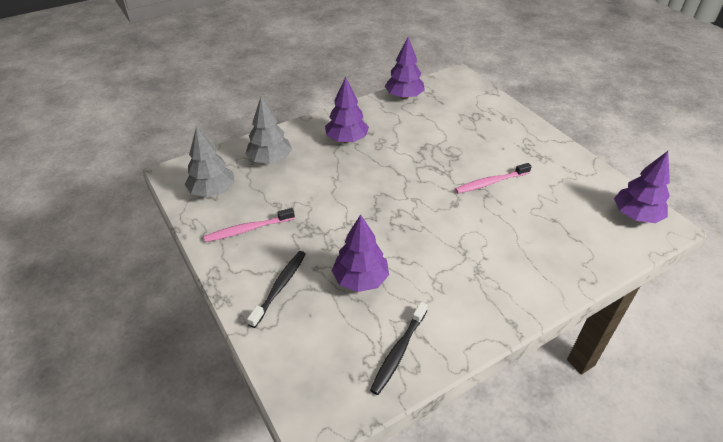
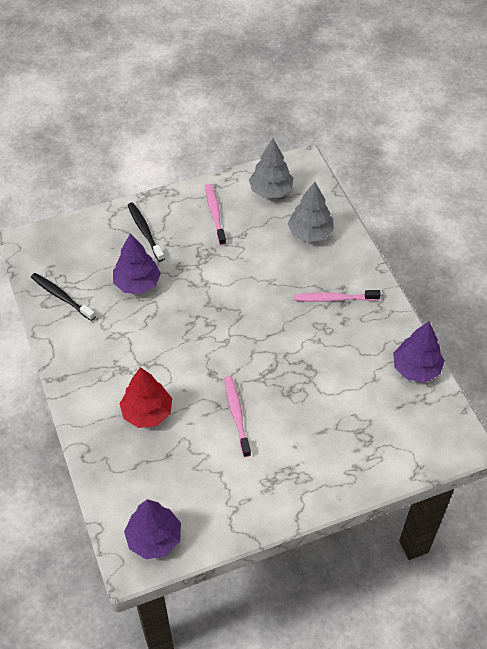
camera: 100 degrees right, 10 degrees up
(280, 287) = (145, 231): black toothbrush -> black toothbrush turned 150 degrees counterclockwise
(347, 139) = (334, 299): purple tree -> pink toothbrush
(518, 241) = (147, 412): none -> red tree

